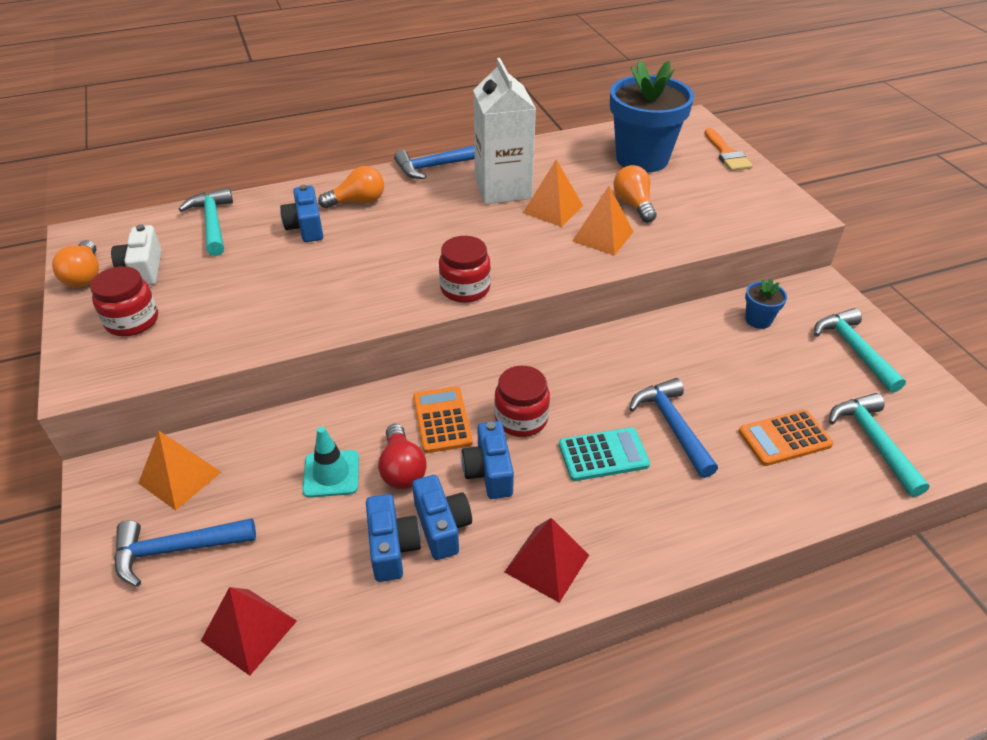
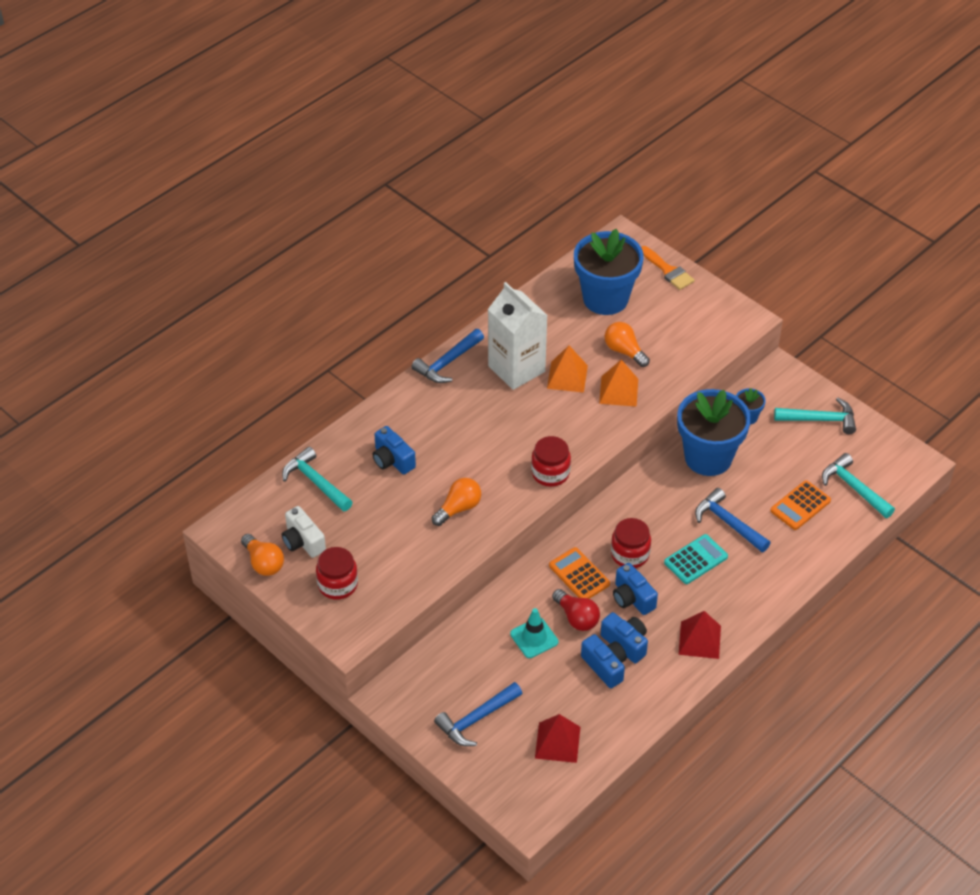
camera: 25 degrees left, 5 degrees up
(179, 477) = (438, 678): orange pyramid -> none
(358, 202) = (412, 421): orange light bulb -> orange light bulb (458, 508)
(685, 346) = (708, 457): none -> blue flower pot
(854, 350) = (820, 420): turquoise hammer -> turquoise hammer turned 135 degrees clockwise

